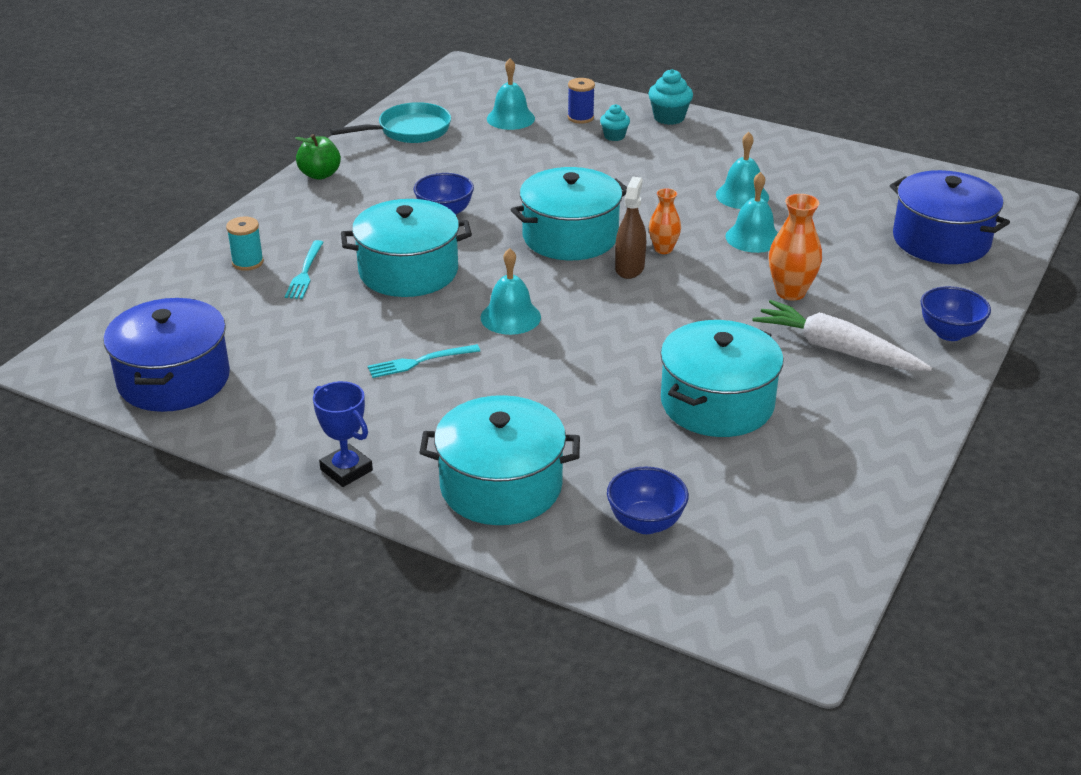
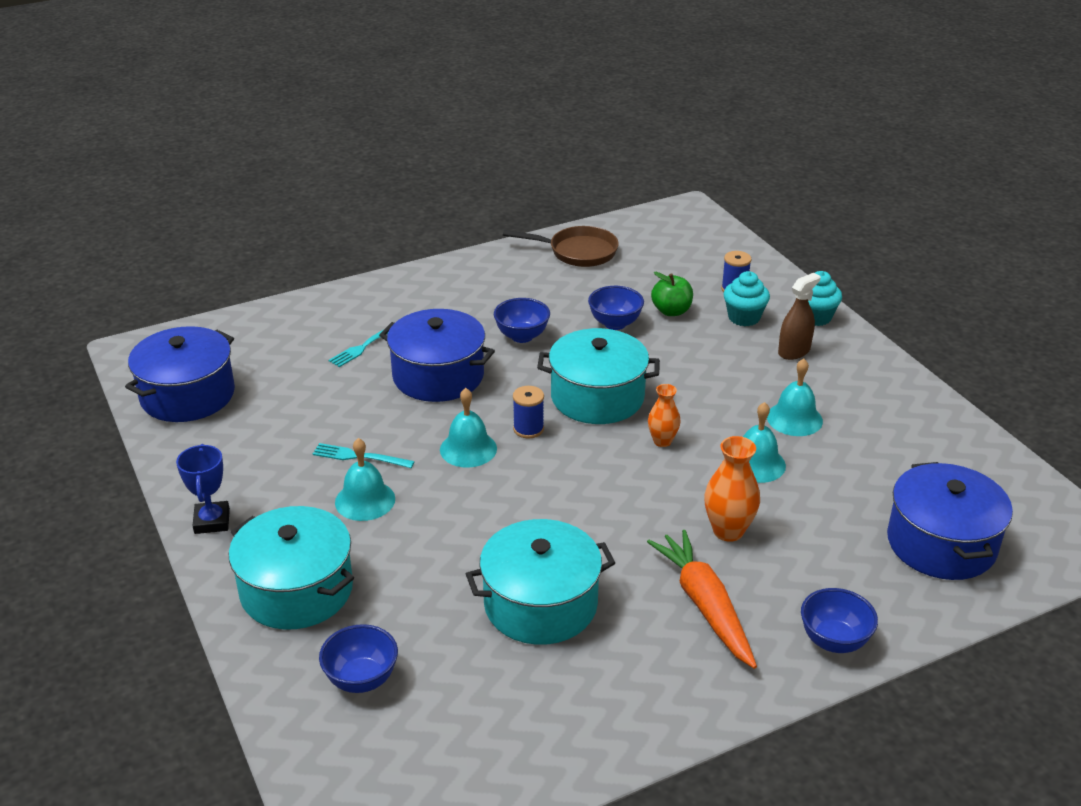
camera: 35 degrees right, 0 degrees up
(247, 262) = (336, 321): turquoise spool -> none
(320, 175) = (468, 266): green apple -> green apple (671, 311)
(408, 271) = (438, 376): turquoise pot -> blue pot
(409, 131) = (577, 252): turquoise pan -> brown pan
(510, 118) = (673, 269): turquoise bell -> turquoise bell (365, 500)
(514, 176) = (615, 323): none -> blue bowl
(543, 282) = (528, 429): none -> blue spool
(614, 136) = (744, 317): turquoise cupcake -> turquoise cupcake, size x1.52
(629, 268) = (613, 446): brown spray bottle -> brown spray bottle (794, 351)
(836, 349) = (704, 605): white carrot -> orange carrot

